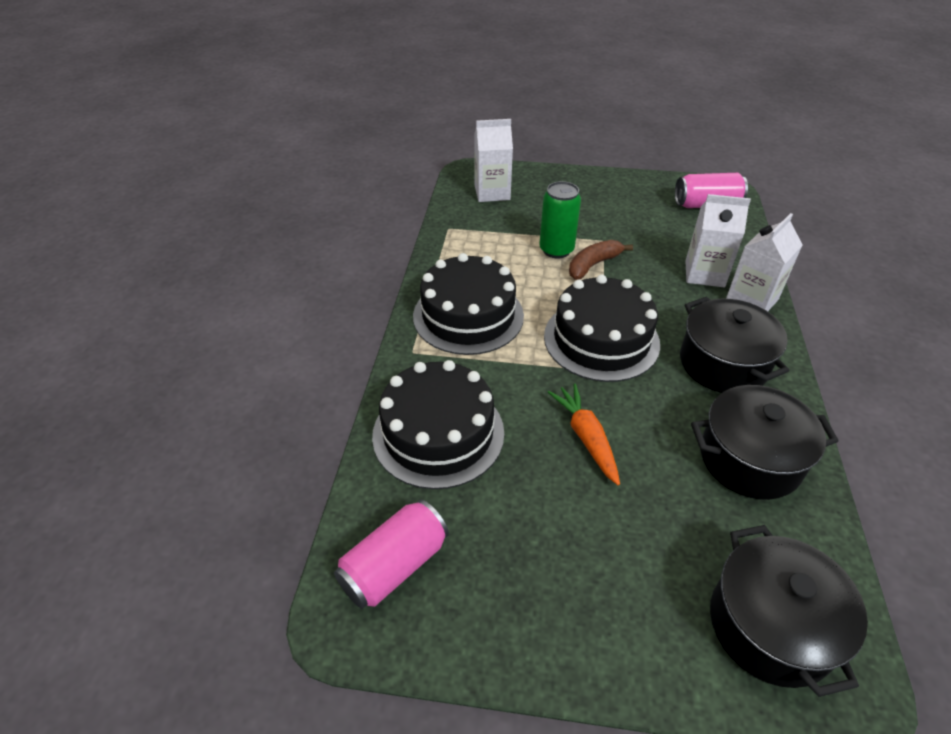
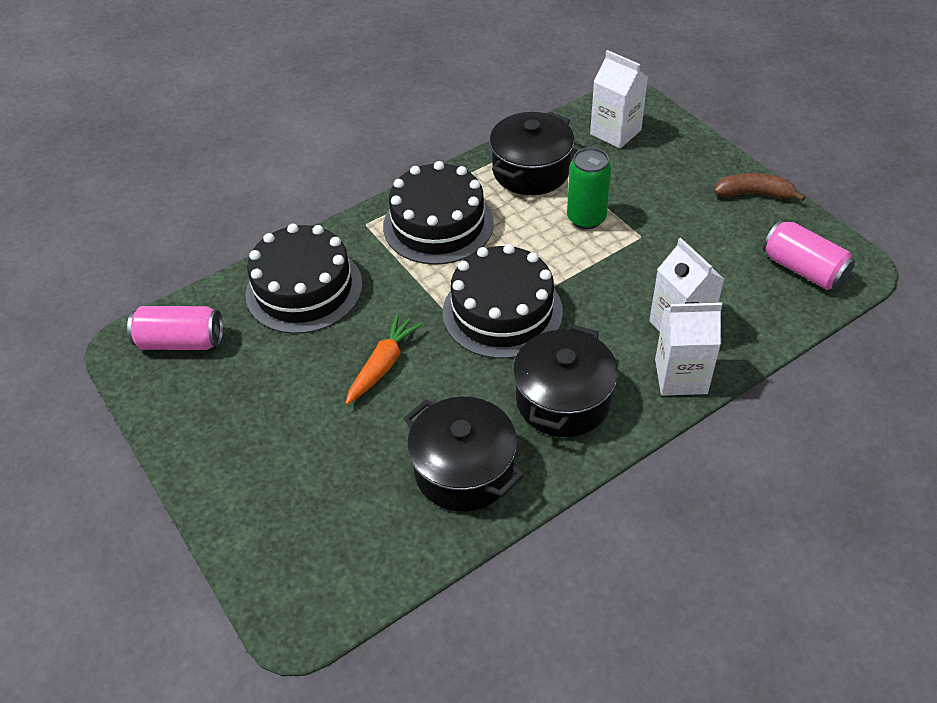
camera: 50 degrees right, 5 degrees up
(593, 265) = (595, 251): brown banana -> brown banana (754, 194)
(770, 626) = (310, 554): black pot -> black pot (531, 171)

